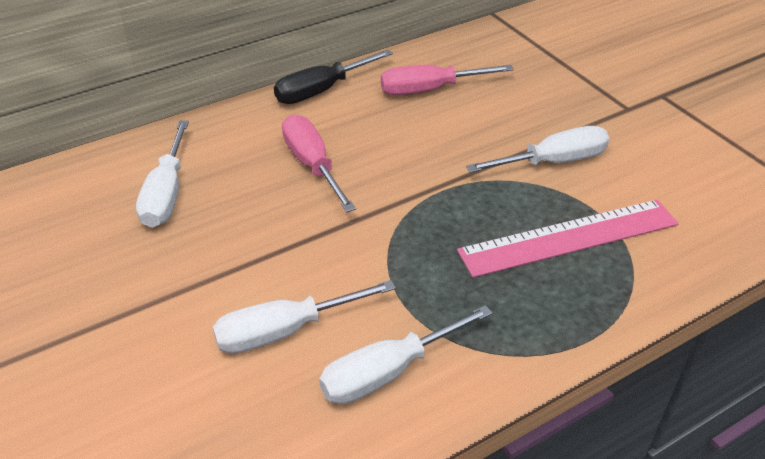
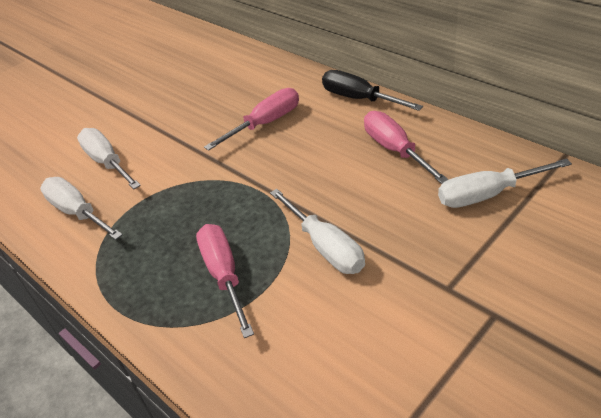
camera: 80 degrees right, 0 degrees up
(167, 193) = (215, 80): white screwdriver -> white screwdriver (488, 194)
(569, 238) = (224, 275): pink ruler -> pink screwdriver

